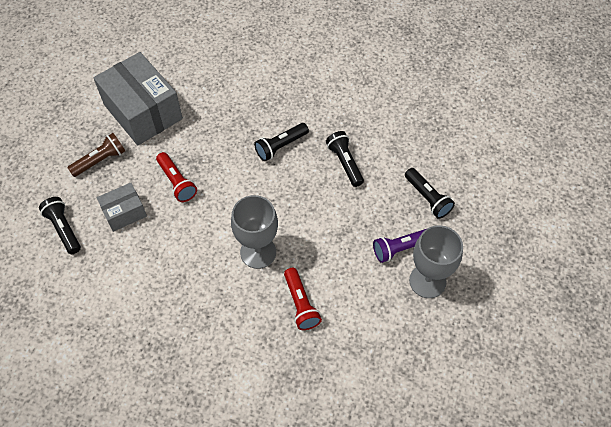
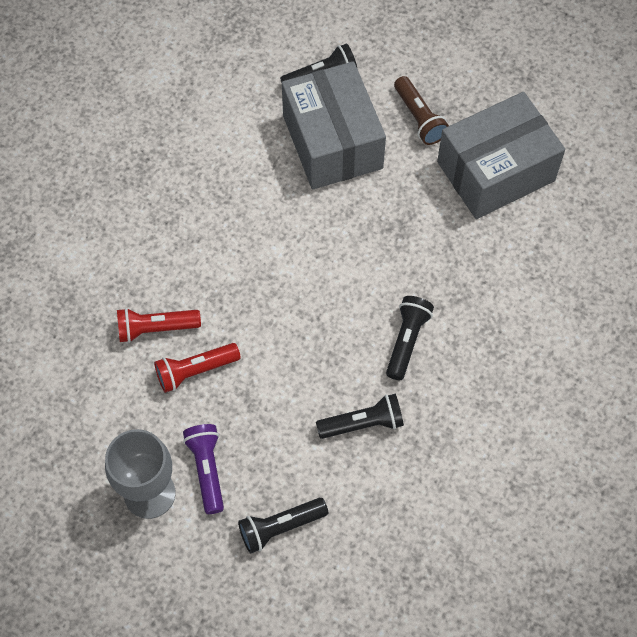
camera: 100 degrees right, 5 degrees up
(124, 213) = (332, 142): grey box -> grey box, size x1.94
(177, 182) = (368, 204): red flashlight -> red flashlight (195, 371)
(258, 252) = (241, 289): grey goblet -> none
(280, 146) = (407, 341): black flashlight -> black flashlight turned 45 degrees clockwise

